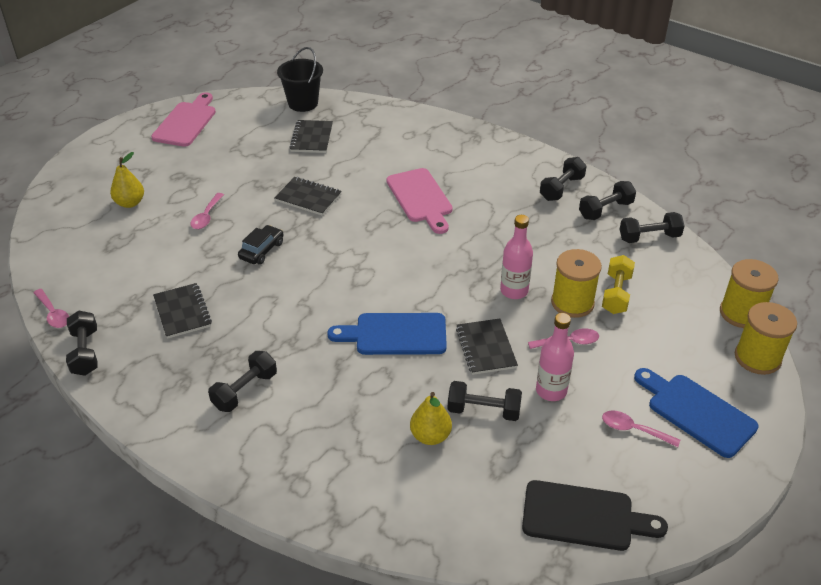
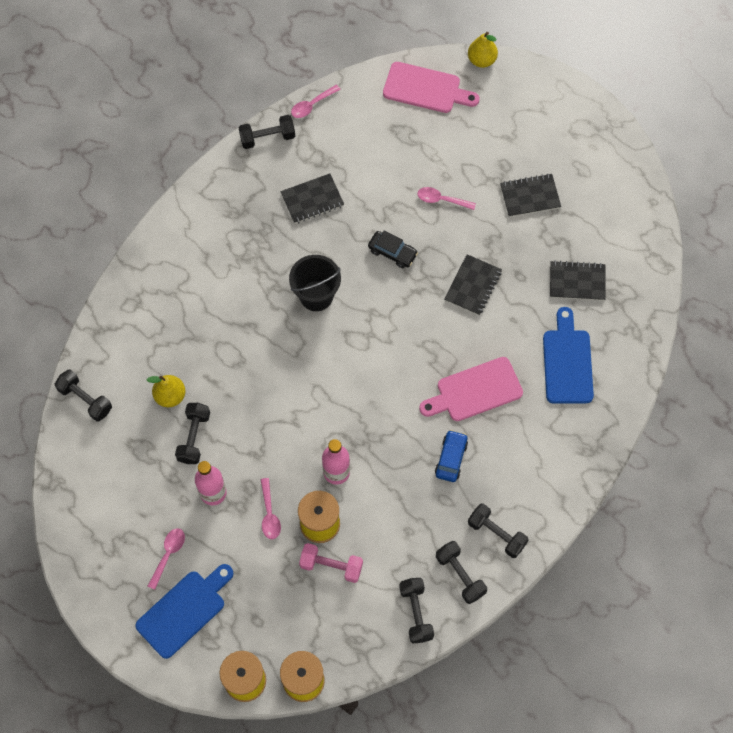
camera: 90 degrees right, 25 degrees up
(130, 203) = (460, 132): yellow pear -> yellow pear (481, 60)
(186, 122) = (599, 158): pink cutting board -> pink cutting board (426, 89)
(245, 390) = (223, 258): black dumbbell -> black dumbbell (85, 399)
(303, 103) = (644, 268): black bucket -> black bucket (316, 296)
(395, 334) = (282, 369): blue cutting board -> blue cutting board (567, 362)
(486, 348) = (264, 443): black notebook -> black notebook (530, 196)
(491, 214) = (451, 458): none -> blue car
(584, 516) = (88, 504): black cutting board -> none
(616, 294) = (331, 566): yellow dumbbell -> pink dumbbell

